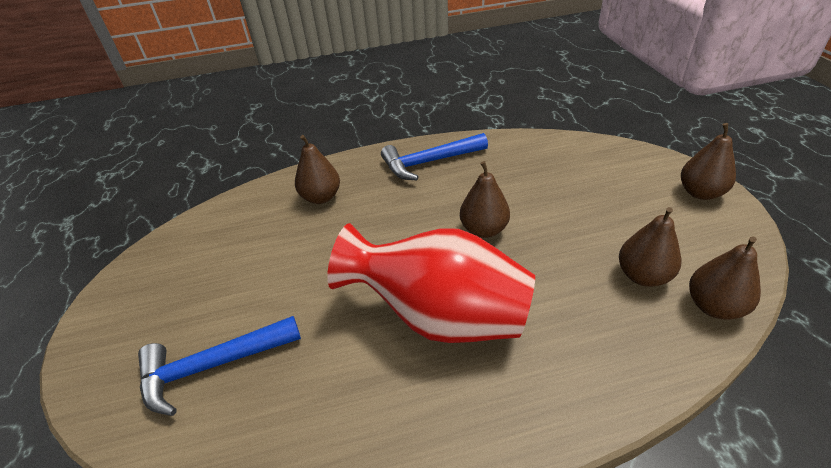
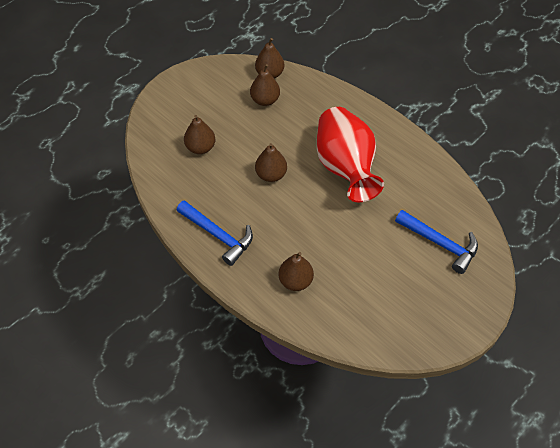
camera: 125 degrees left, 15 degrees up
(700, 193) = (178, 89): brown pear -> brown pear (200, 147)

